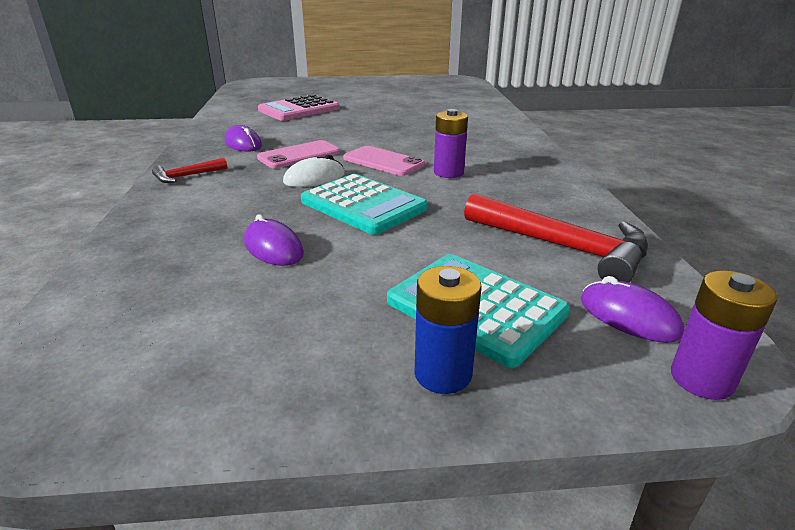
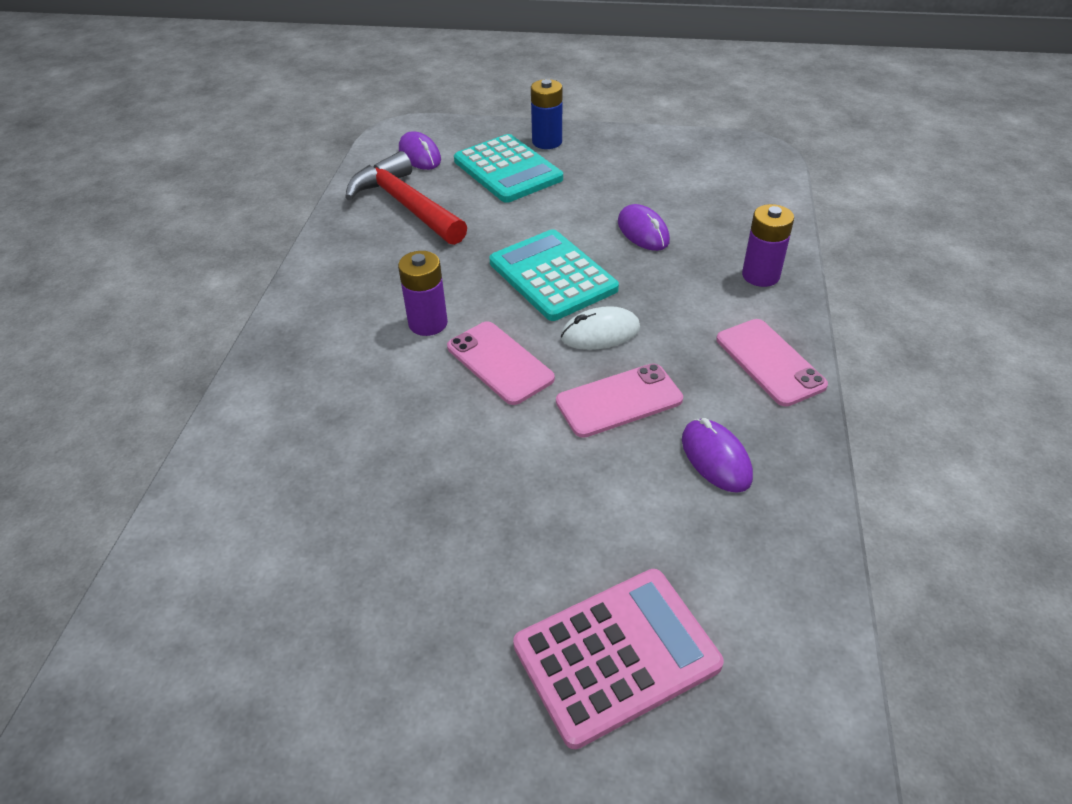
camera: 165 degrees left, 15 degrees up
(187, 176) = (770, 362): red hammer -> pink phone
(701, 379) = (421, 127): purple battery -> purple battery (760, 275)

